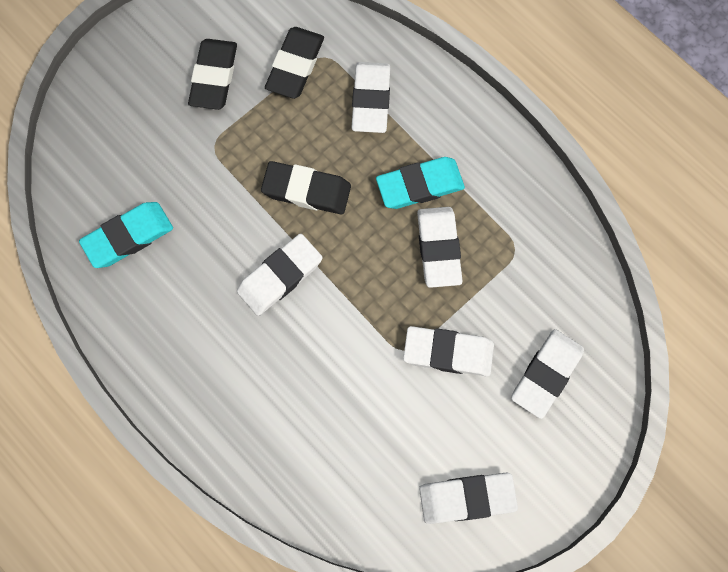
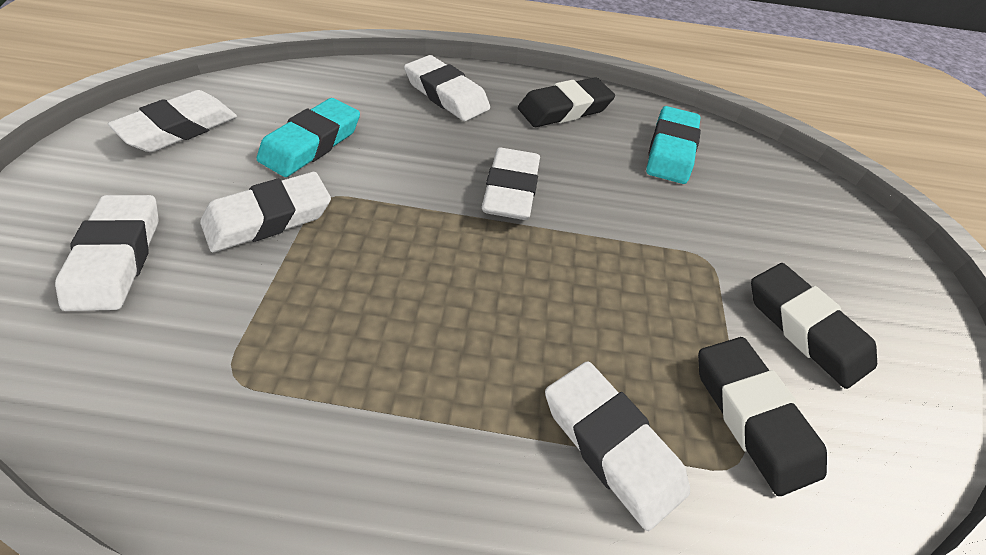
camera: 135 degrees right, 25 degrees down
(306, 190) = (568, 276): black eraser -> black eraser (564, 109)
(420, 185) = (437, 371): turquoise eraser -> turquoise eraser (311, 144)
(438, 248) = (352, 310): white eraser -> white eraser (446, 95)

